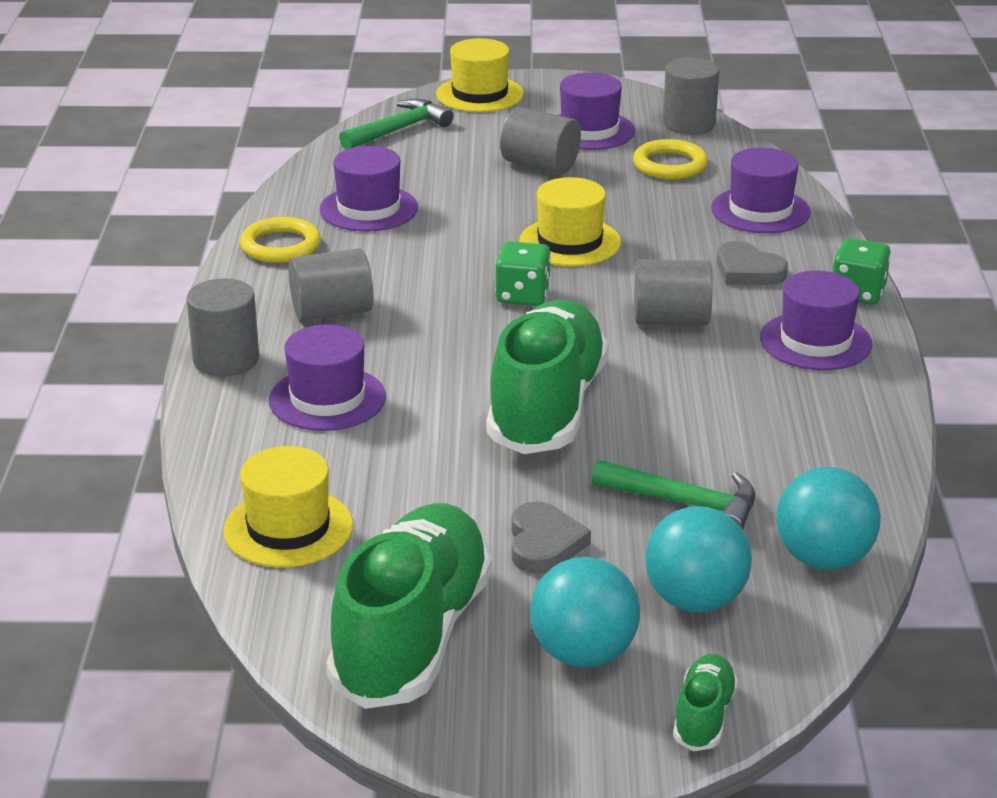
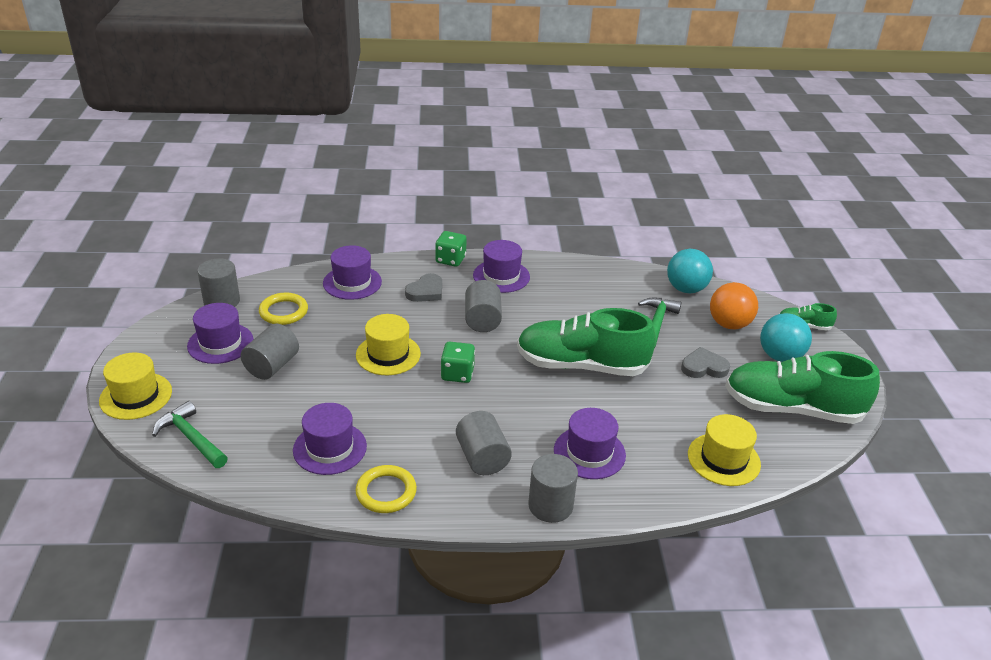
camera: 95 degrees left, 5 degrees up
(695, 600) = (729, 324): turquoise ball -> orange ball

